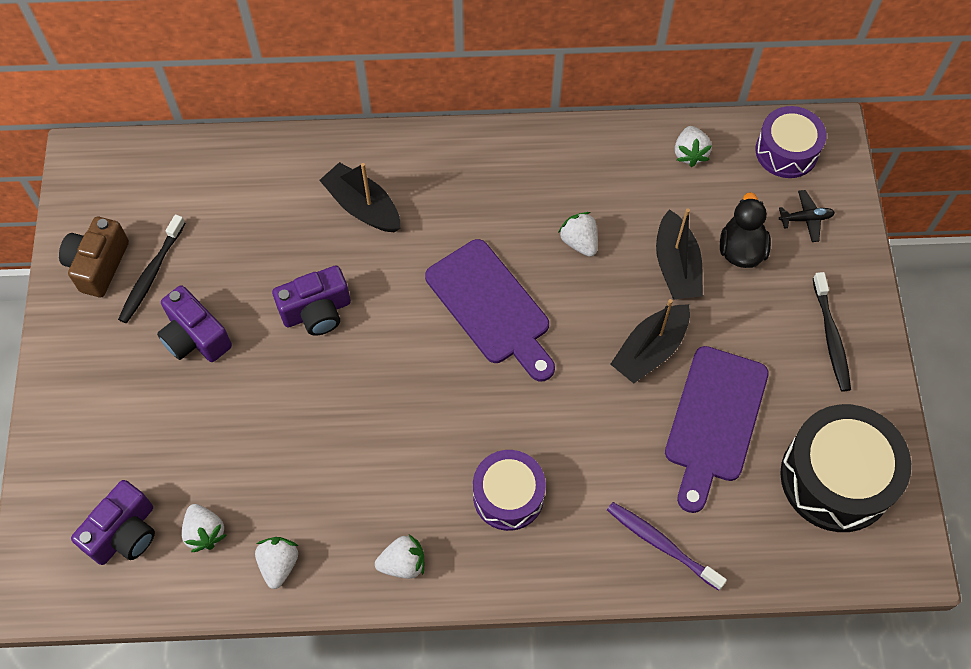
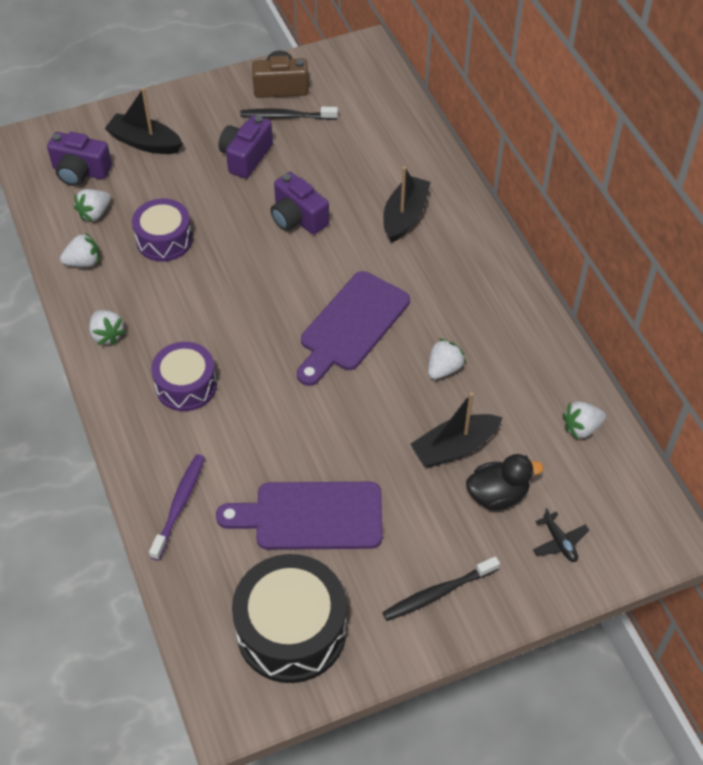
camera: 70 degrees right, 10 degrees down
(650, 350) = (360, 449): black boat -> black boat (145, 142)
(786, 151) = (629, 507): purple drum -> purple drum (164, 240)

